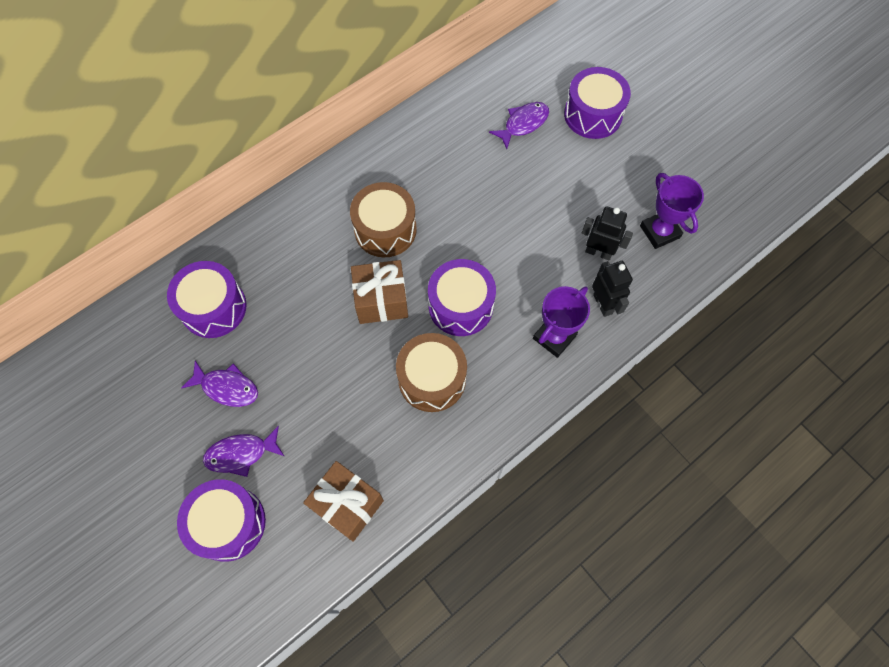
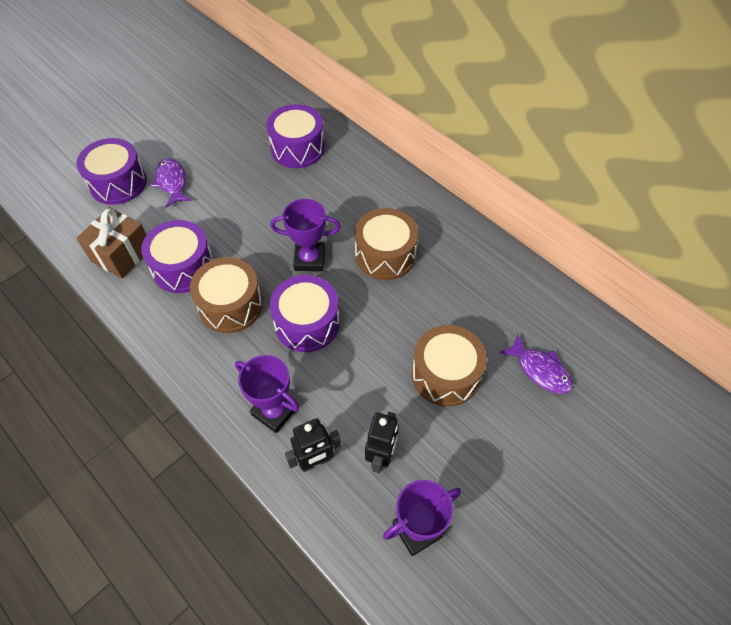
camera: 85 degrees right, 10 degrees down
(227, 387) = (227, 166): purple fish -> none
(381, 300) = (309, 259): brown gift -> purple trophy
(524, 194) = (445, 375): none -> brown drum
(593, 114) = (574, 447): purple drum -> purple drum (183, 267)

